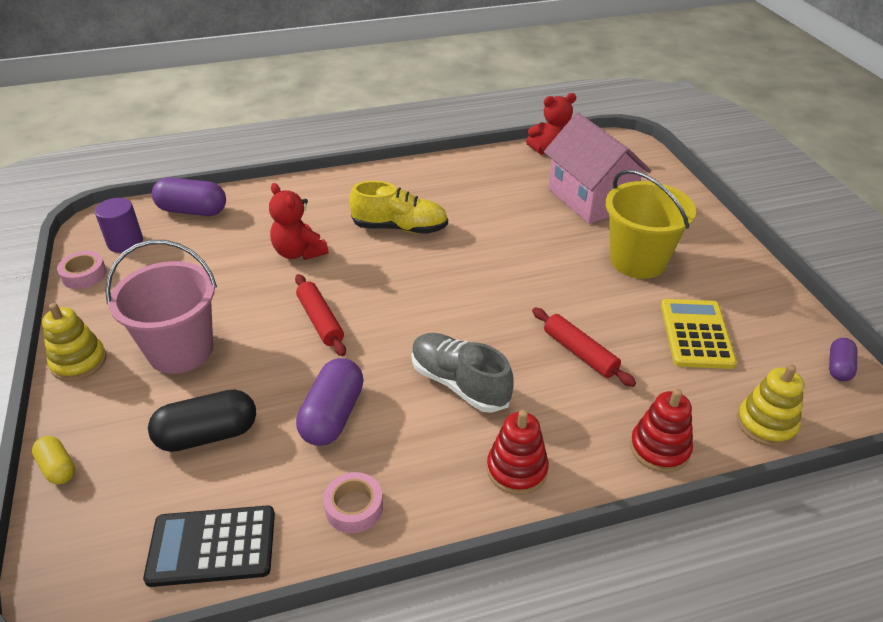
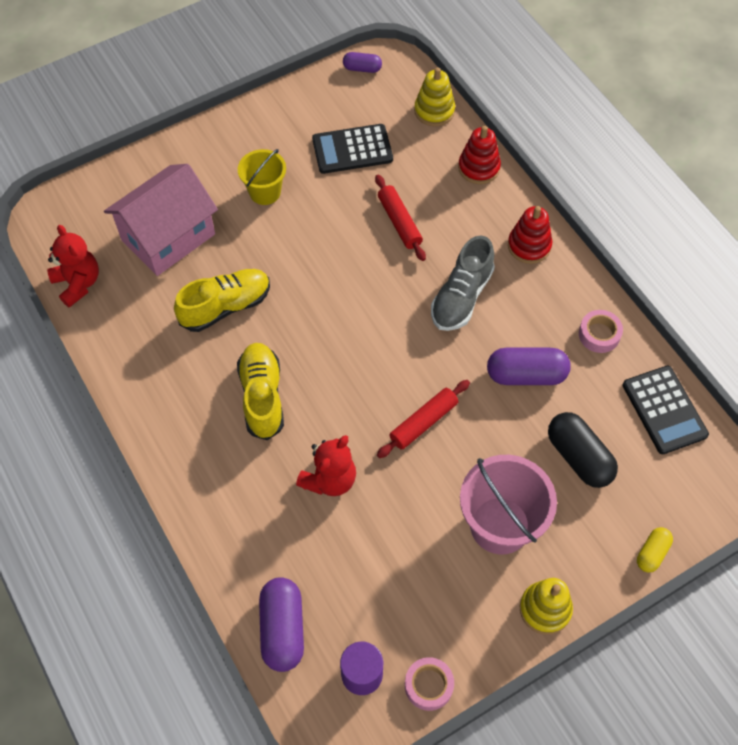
camera: 105 degrees left, 20 degrees up
(503, 220) = (226, 307): none -> yellow shoe
(580, 353) = (399, 222): red rolling pin -> red rolling pin turned 60 degrees counterclockwise
(638, 261) = (265, 192): yellow bucket -> yellow bucket, size x0.61
(696, 334) = (352, 150): yellow calculator -> black calculator

